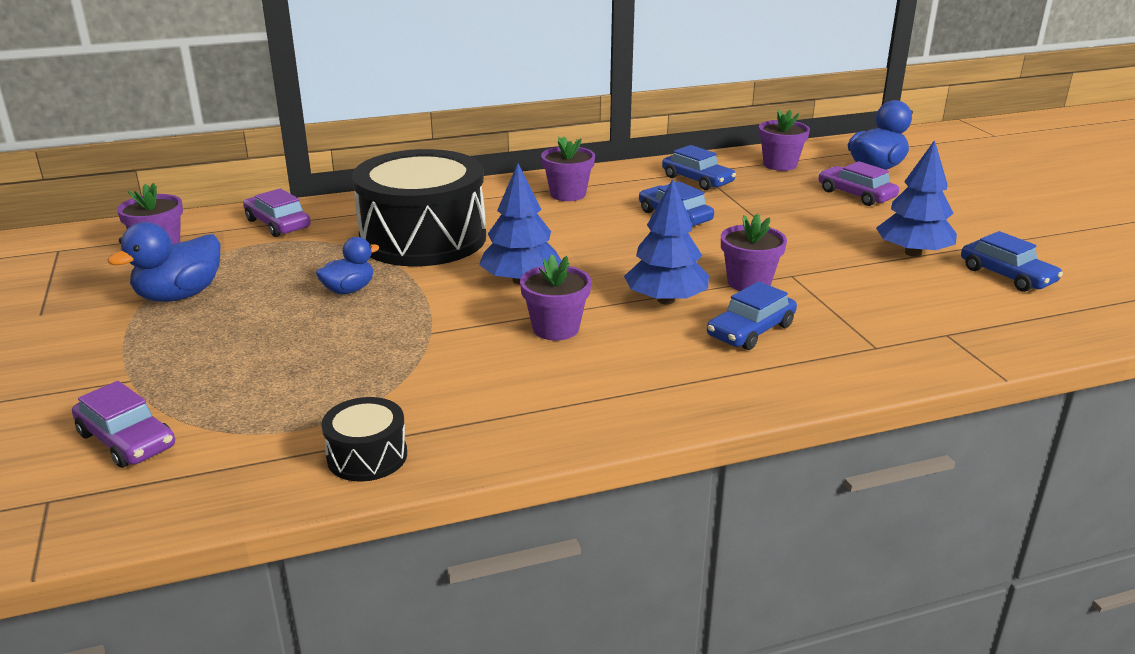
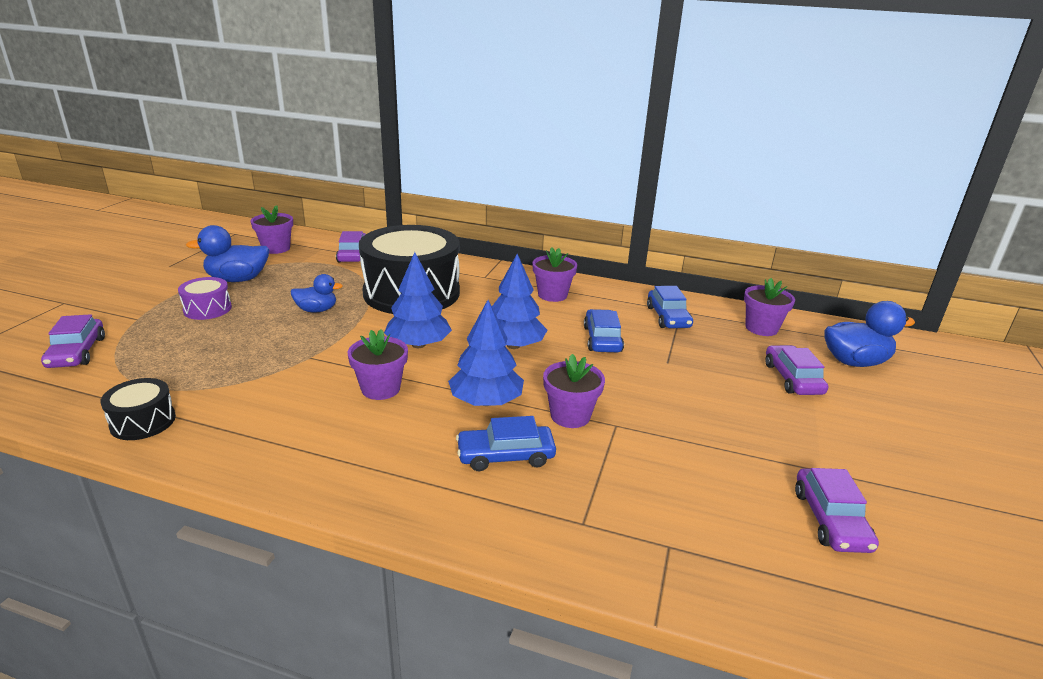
camera: 35 degrees right, 0 degrees up
(207, 336) = (207, 309): none -> purple drum
(913, 253) = (762, 453): blue tree -> blue tree (513, 345)
(1007, 275) = (830, 520): blue car -> purple car

